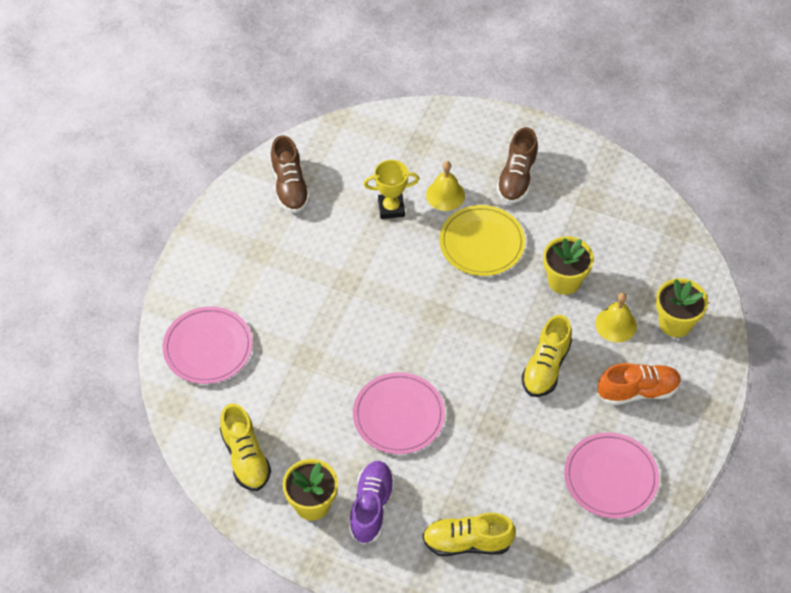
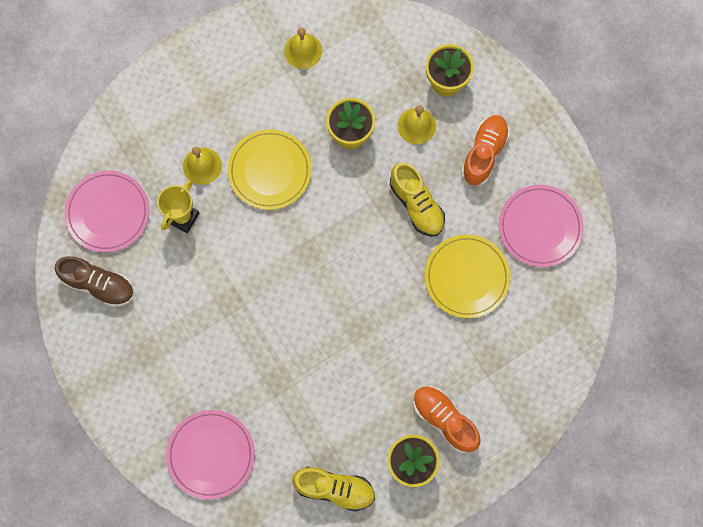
camera: 55 degrees left, 20 degrees up
(371, 507) = (444, 420): purple shoe -> orange shoe
(398, 415) = (380, 345): pink plate -> pink plate (108, 212)
(467, 542) = (521, 368): yellow shoe -> none
(514, 446) = (466, 277): none -> yellow plate
(517, 178) = (228, 98): brown shoe -> none
(604, 204) = (303, 51): none -> yellow bell

